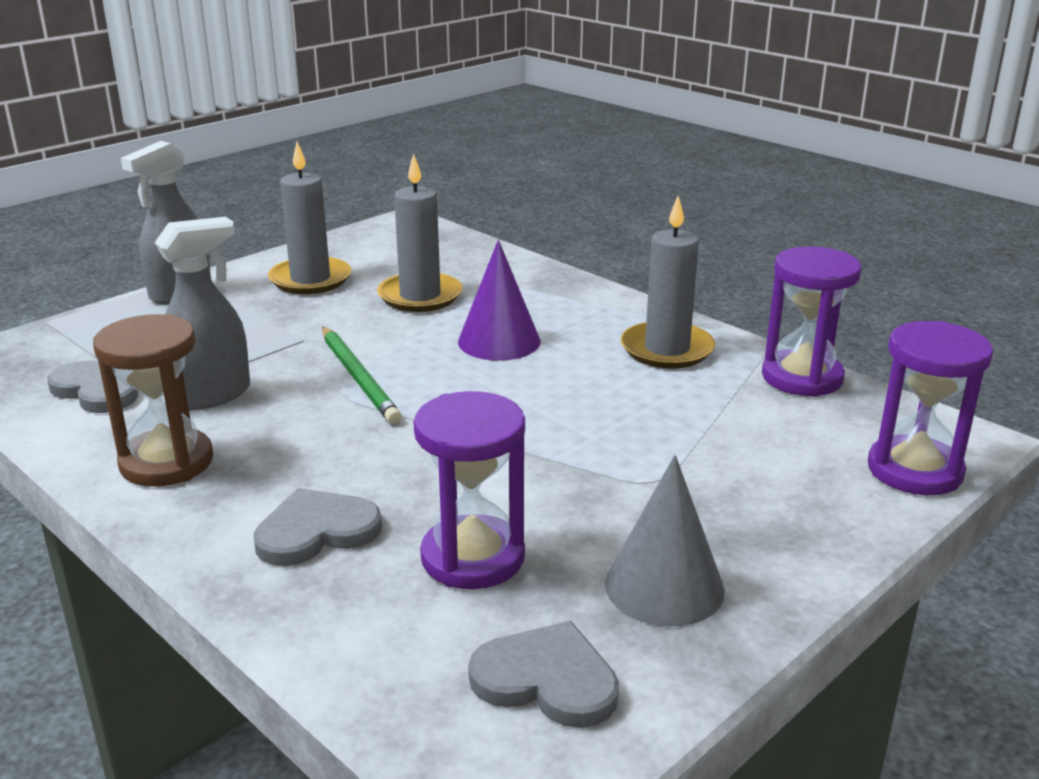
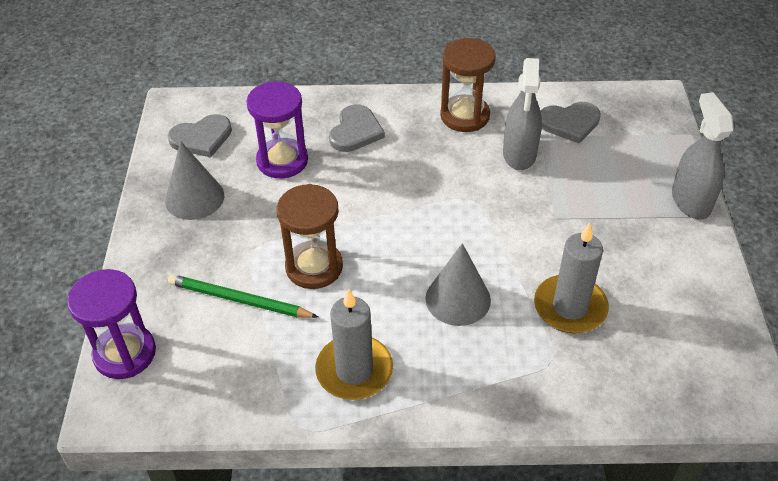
camera: 135 degrees right, 20 degrees up
(310, 279) = (658, 270): grey candle -> none
(359, 378) = (478, 213): green pencil -> green pencil (239, 300)
(499, 341) = (458, 299): purple cone -> grey cone
(600, 429) = (314, 267): none -> brown hourglass
(802, 377) = (245, 404): purple hourglass -> none

